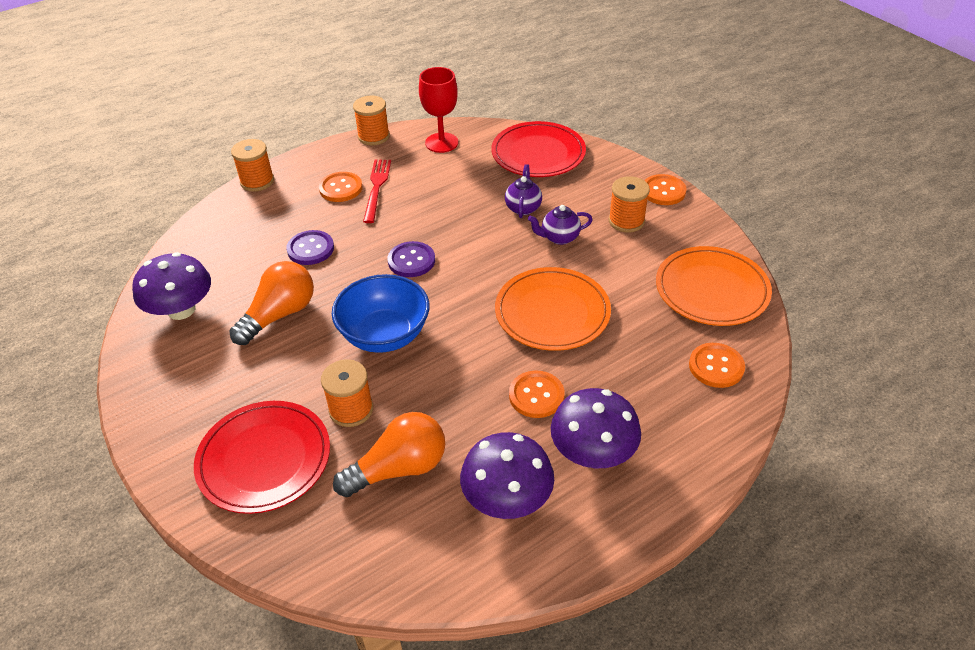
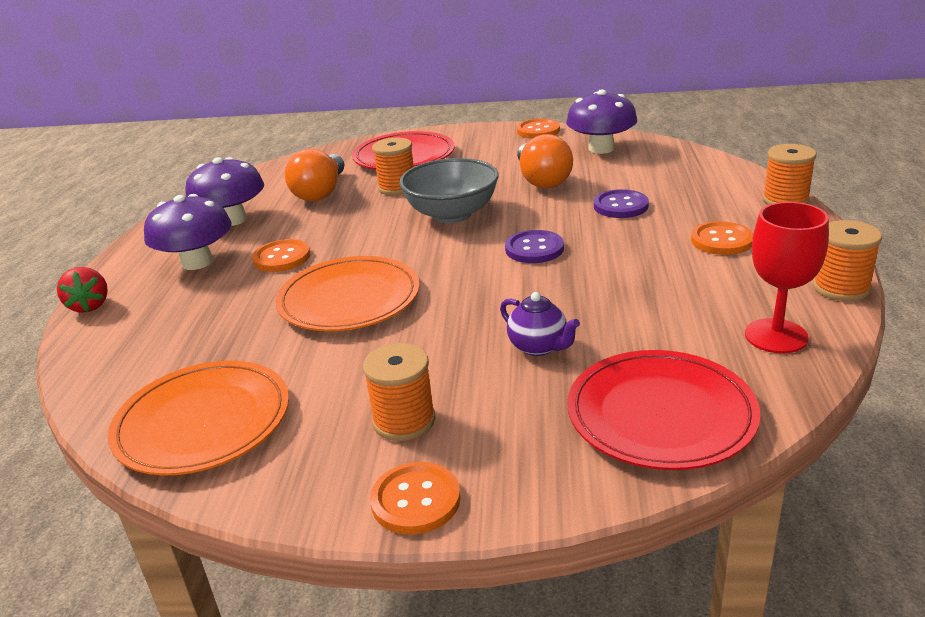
camera: 130 degrees right, 15 degrees down
(377, 188) = (699, 261): red fork -> none
(385, 335) = (452, 214): blue bowl -> grey bowl
(559, 238) = (447, 350): purple teapot -> none
(709, 466) = (89, 306): none -> red strawberry
(716, 366) = (135, 362): orange button -> orange button (538, 130)

